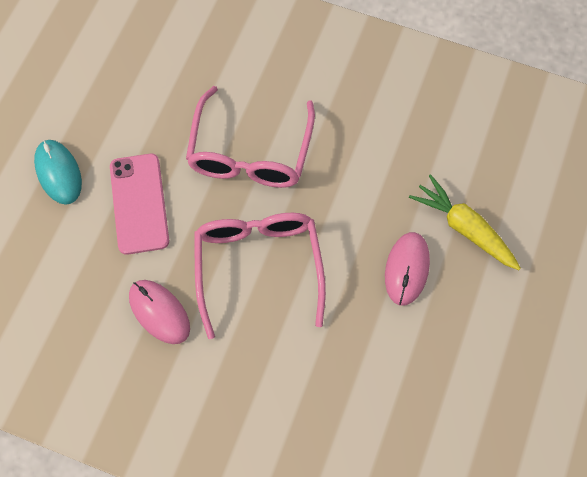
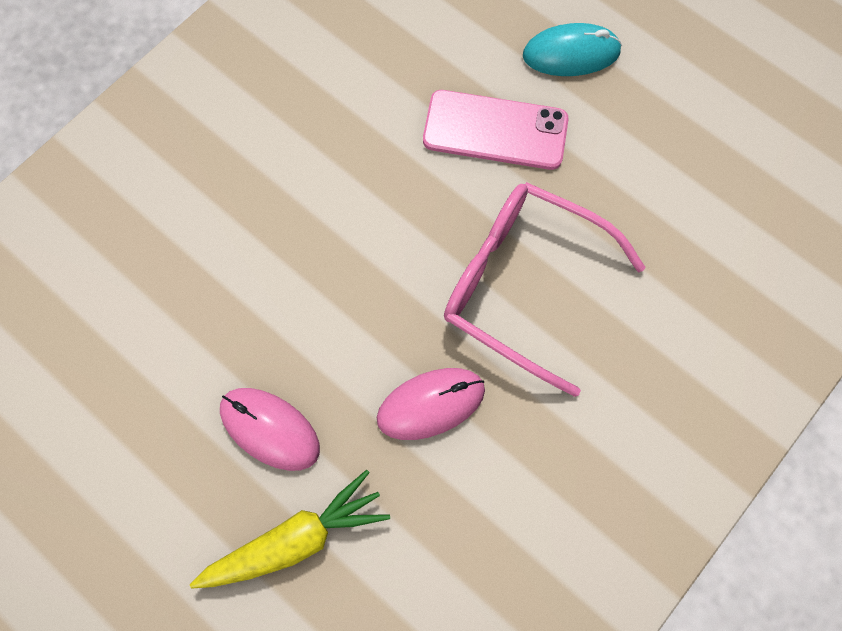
camera: 110 degrees right, 5 degrees up
(159, 312) = (341, 114): pink mouse -> pink mouse (431, 404)
(258, 265) = (354, 242): pink glasses -> none

